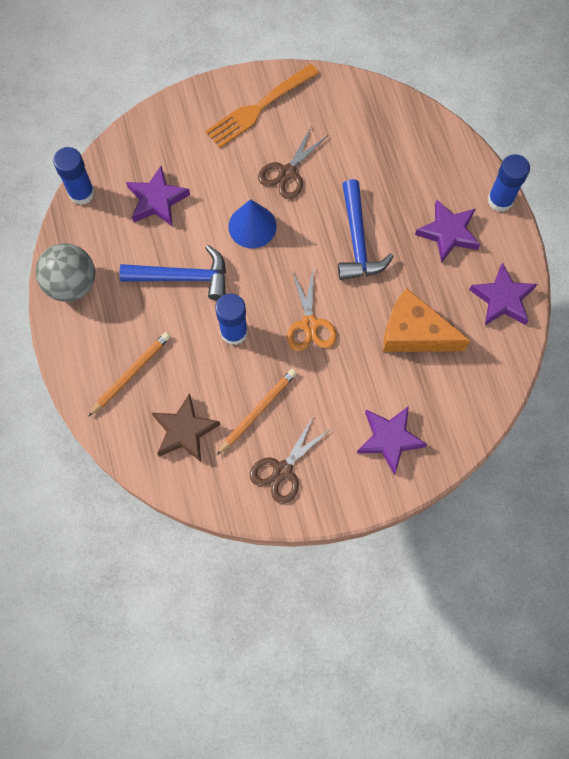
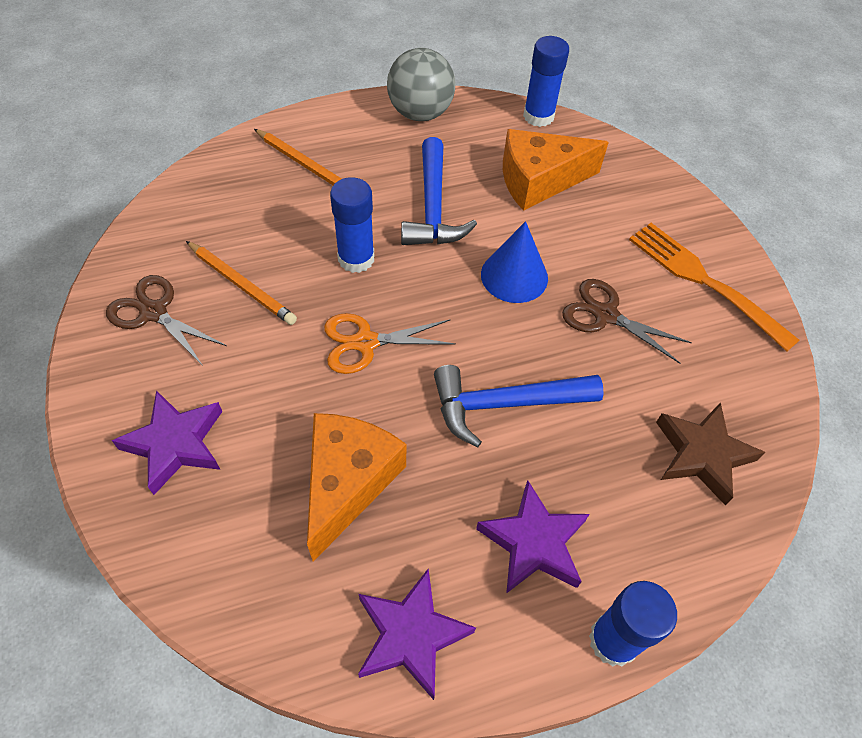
camera: 85 degrees right, 15 degrees down
(157, 200) = (539, 181): purple star -> orange cheese
(184, 431) = (225, 213): brown star -> brown star (702, 454)

